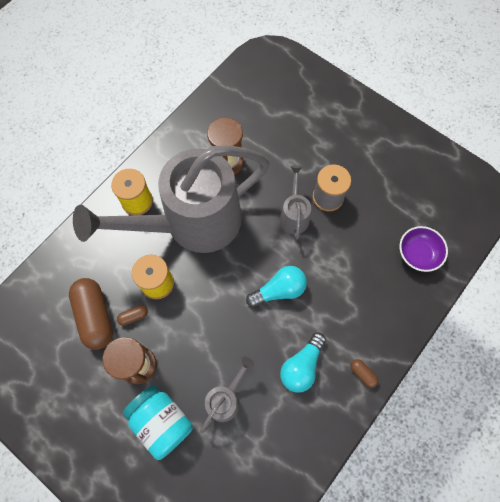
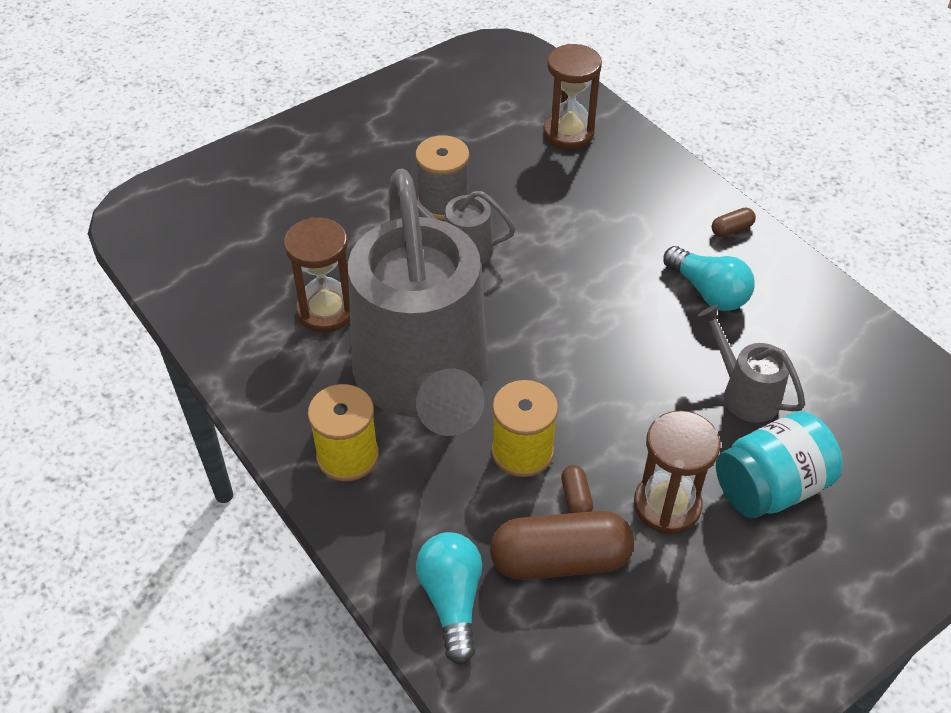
camera: 75 degrees left, 20 degrees down
(279, 290) = (581, 292): turquoise light bulb -> turquoise light bulb (452, 600)
(418, 254) = (568, 132): purple bowl -> brown hourglass

